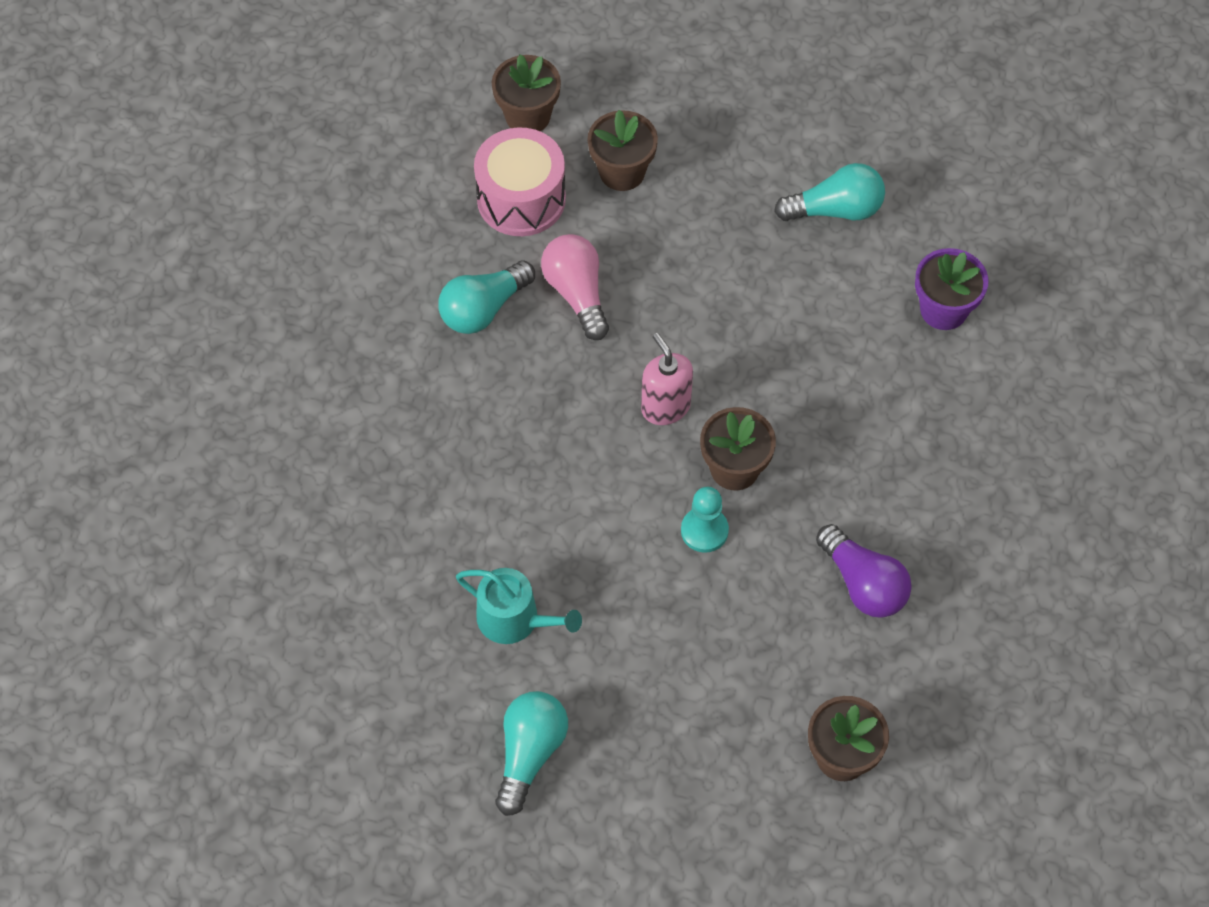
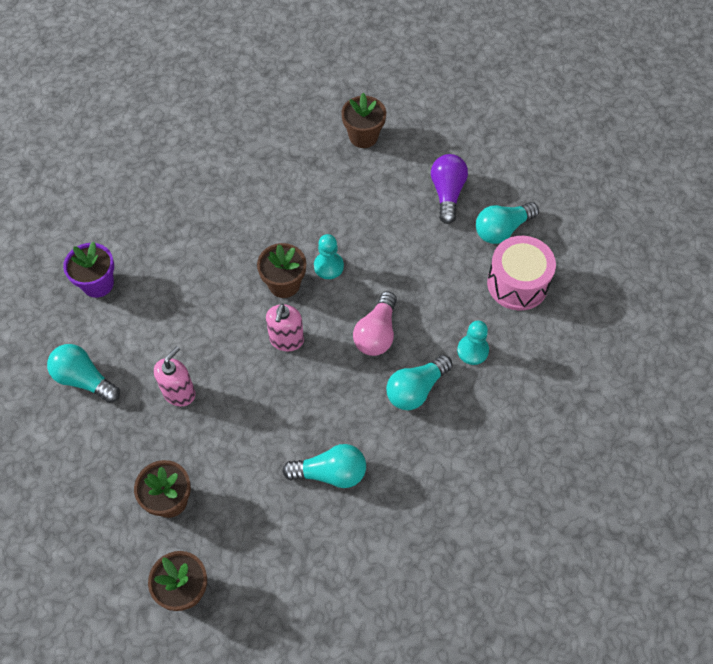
camera: 140 degrees left, 0 degrees up
(437, 555) = (472, 350): none -> turquoise pawn
(467, 460) = (416, 389): none -> turquoise light bulb
(515, 619) = (459, 291): turquoise watering can -> none
(521, 199) = (244, 530): pink drum -> pink drum (517, 283)
(577, 293) = (270, 441): pink light bulb -> pink light bulb (376, 333)
(722, 269) = (179, 393): none -> pink soap dispenser
(863, 584) = (280, 192): purple light bulb -> purple light bulb (447, 193)

